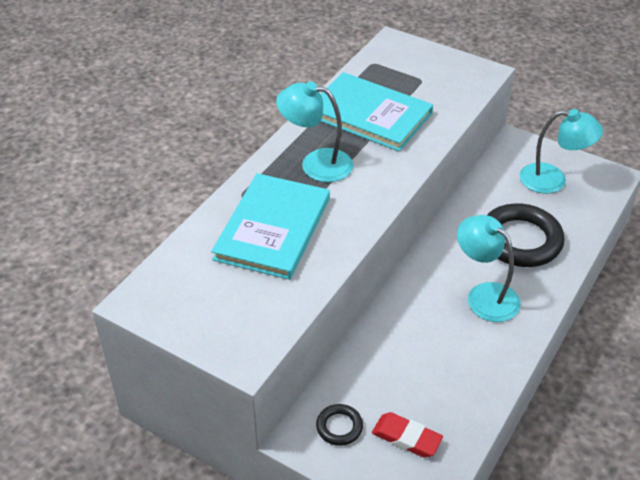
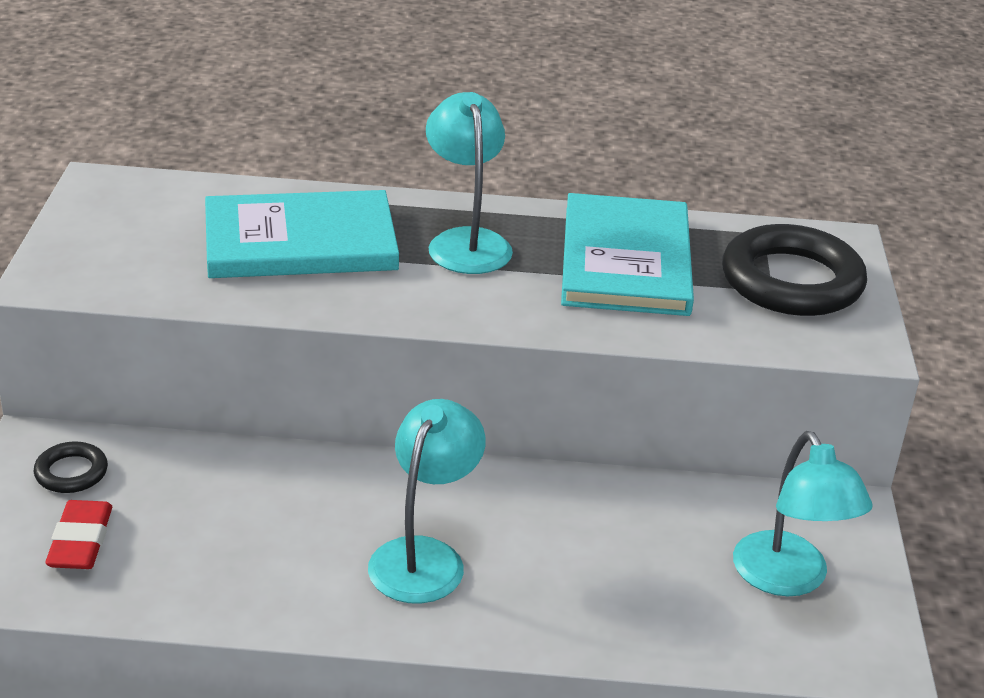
camera: 60 degrees right, 10 degrees down
(520, 240) = (590, 570): black ring -> black ring (791, 281)

